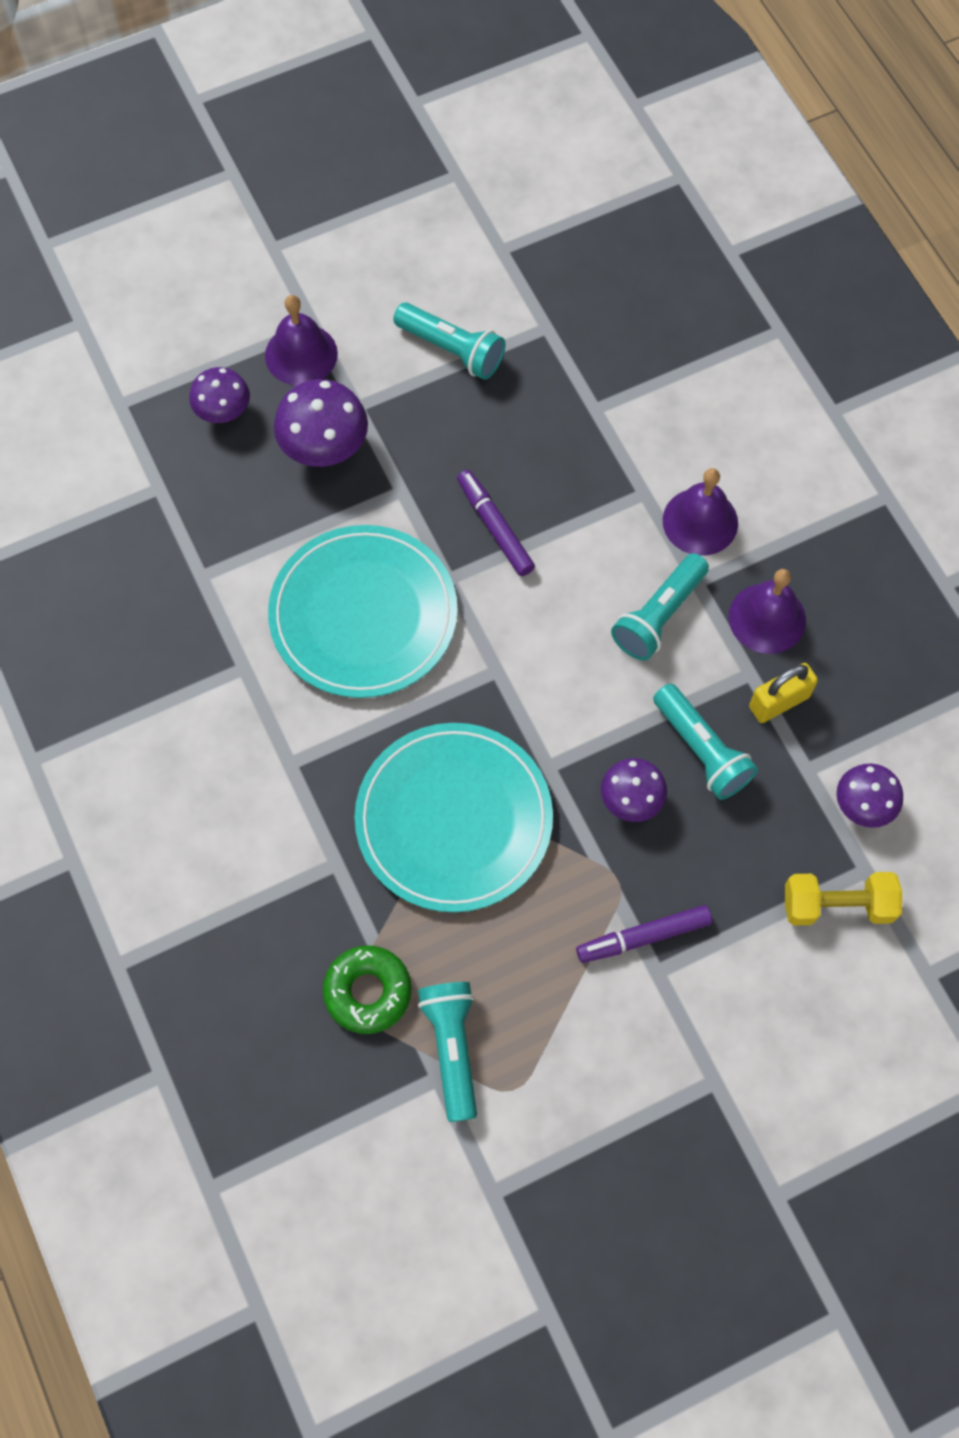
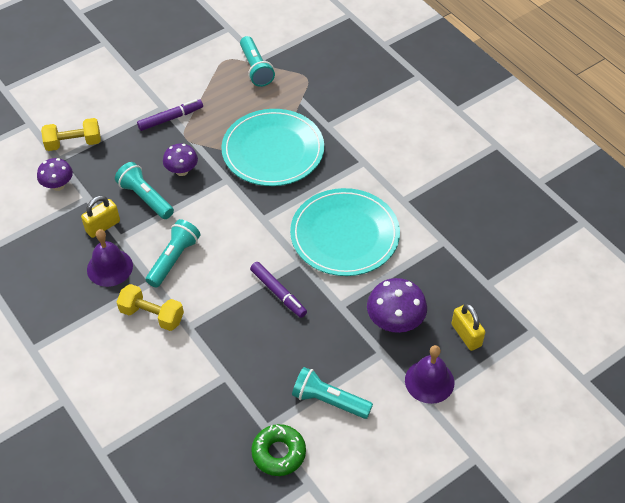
camera: 170 degrees right, 15 degrees down
(223, 412) = (466, 335): purple mushroom -> yellow padlock
(367, 992) = (299, 82): green donut -> green donut (278, 453)
(700, 521) = (152, 315): purple bell -> yellow dumbbell

